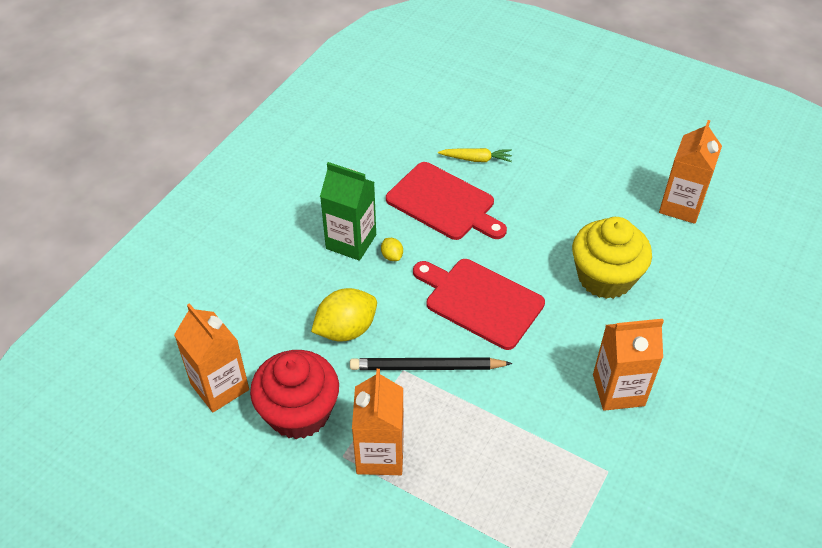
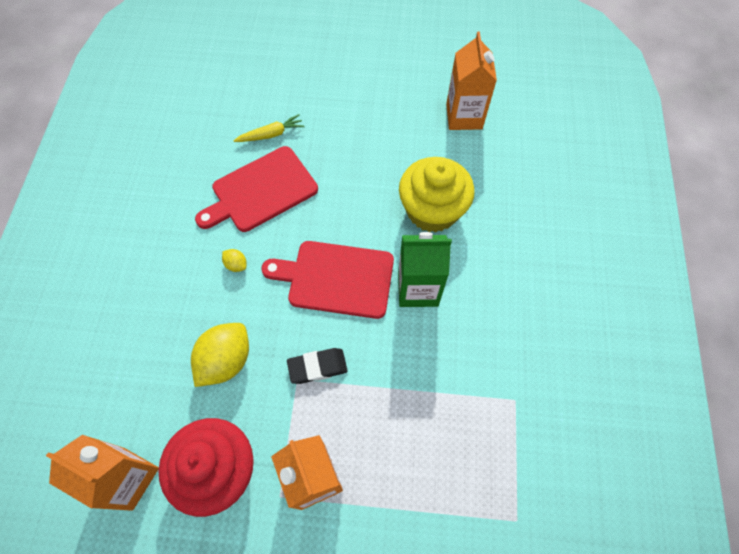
camera: 25 degrees left, 15 degrees up
(351, 242) = (191, 265): green carton -> green carton (418, 289)
(427, 367) = (317, 367): black pencil -> black eraser
(443, 203) = (261, 191): red cutting board -> red cutting board turned 135 degrees clockwise
(618, 390) = (490, 317): orange carton -> none

